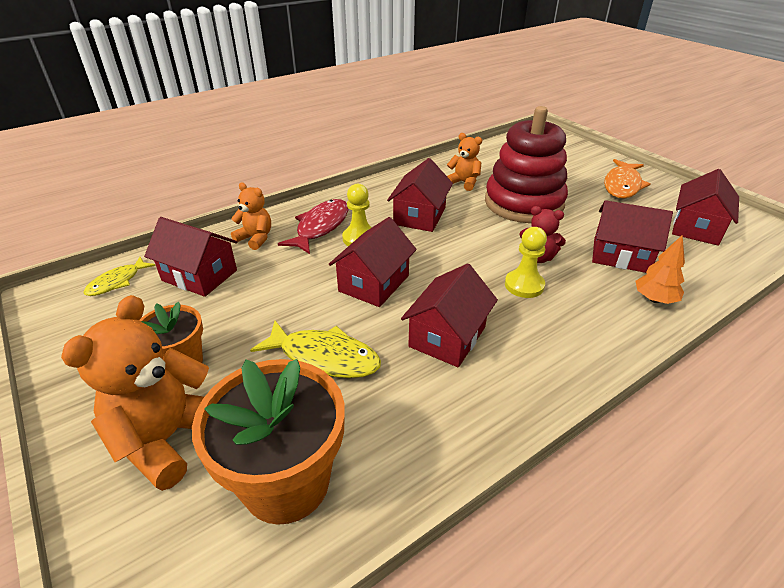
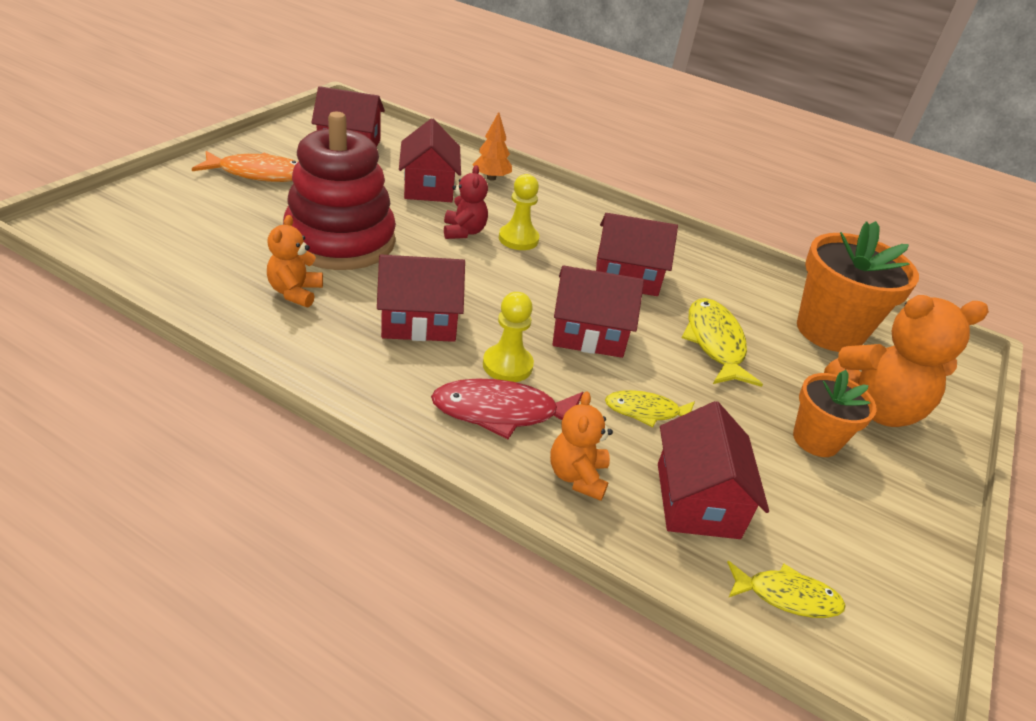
camera: 120 degrees left, 0 degrees up
(280, 282) = (646, 411): none -> yellow fish

